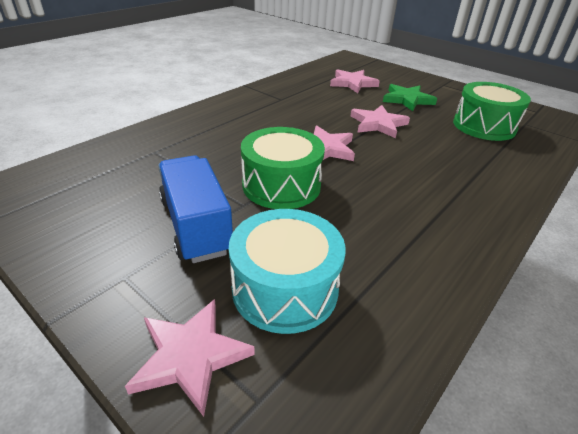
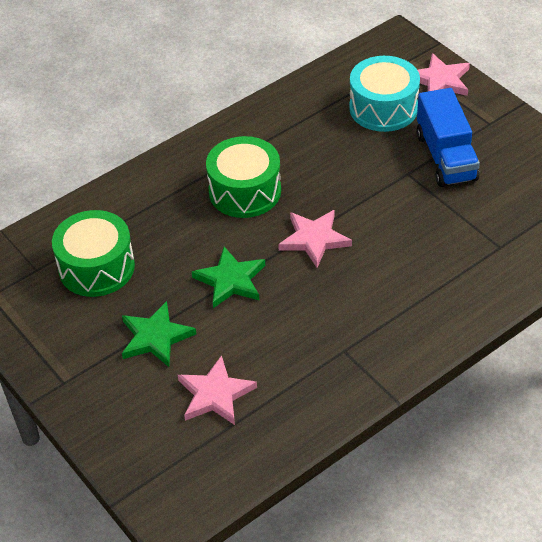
camera: 165 degrees left, 10 degrees up
(281, 185) = (371, 191): green drum -> green drum (245, 191)
(378, 124) = (230, 280): pink star -> green star

